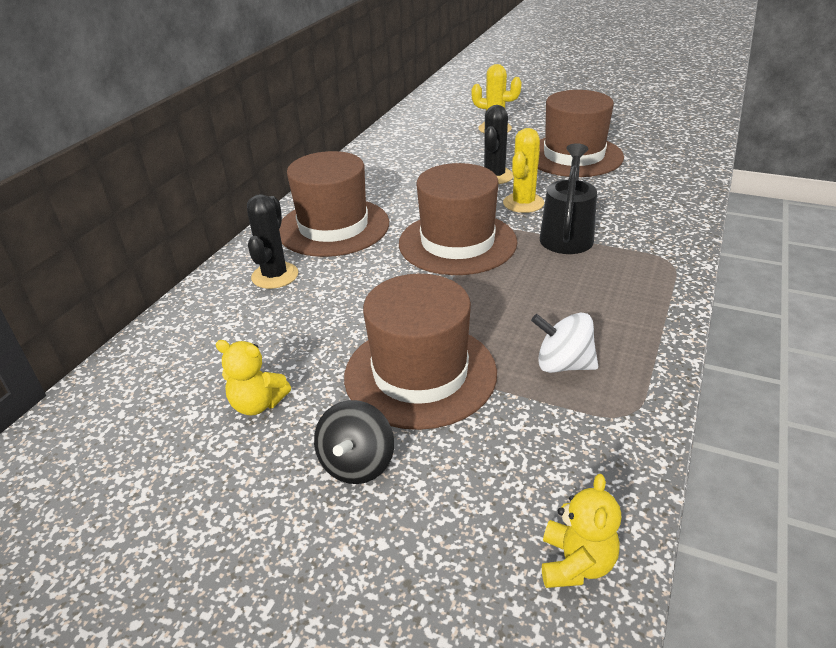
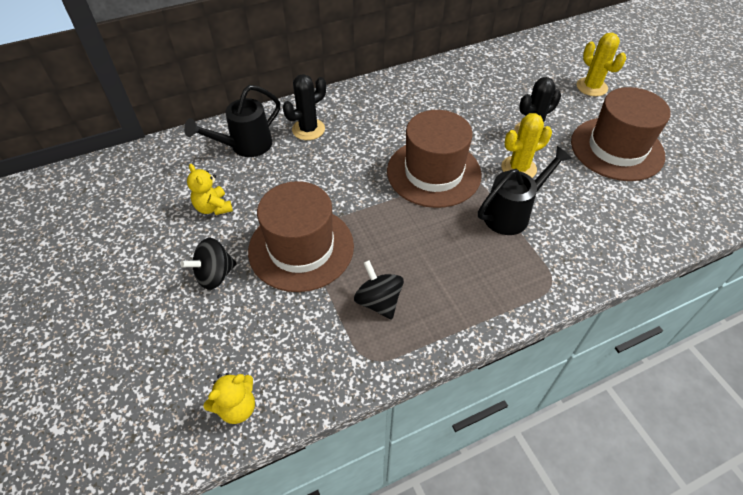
camera: 40 degrees right, 15 degrees up
(216, 328) = (245, 146): none -> black watering can
(333, 227) = (378, 112): brown hat -> none
(563, 365) = (378, 301): white spinning top -> black spinning top

